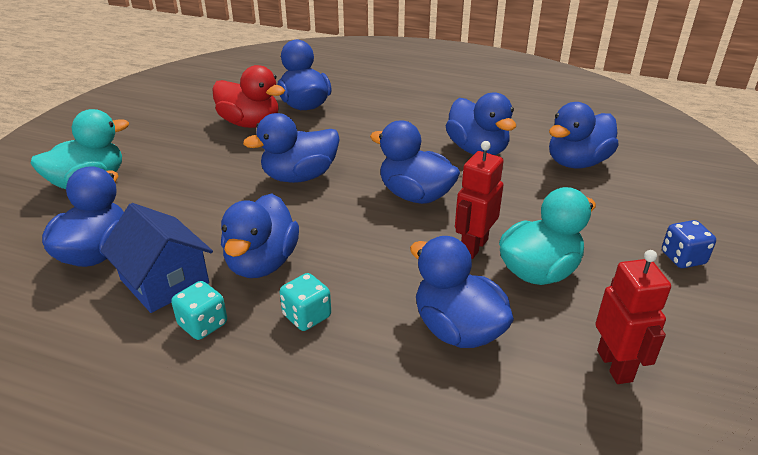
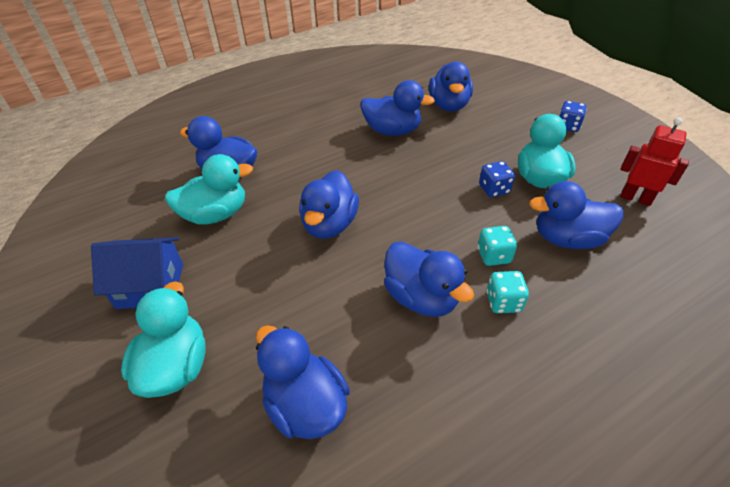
camera: 50 degrees left, 10 degrees up
(164, 281) = (392, 369): blue house -> blue house (150, 286)
(203, 324) = (469, 366): turquoise dice -> turquoise dice (493, 256)
(250, 123) = (216, 214): red duck -> turquoise duck
(415, 195) = (415, 183): blue duck -> none
(473, 247) = (494, 189): red robot -> blue dice

